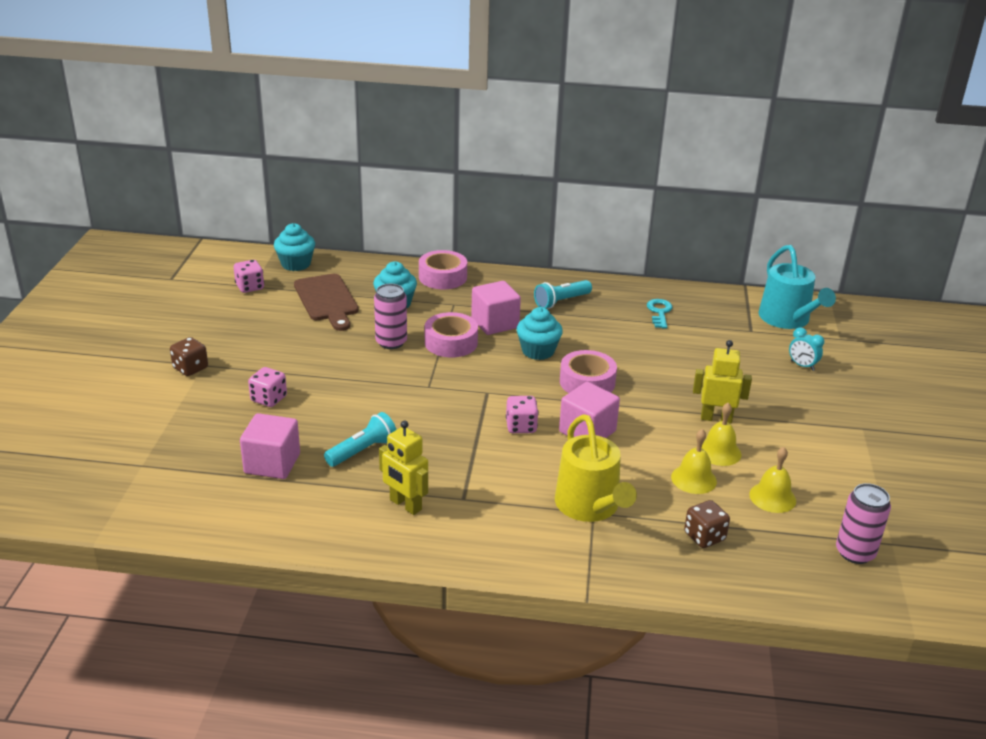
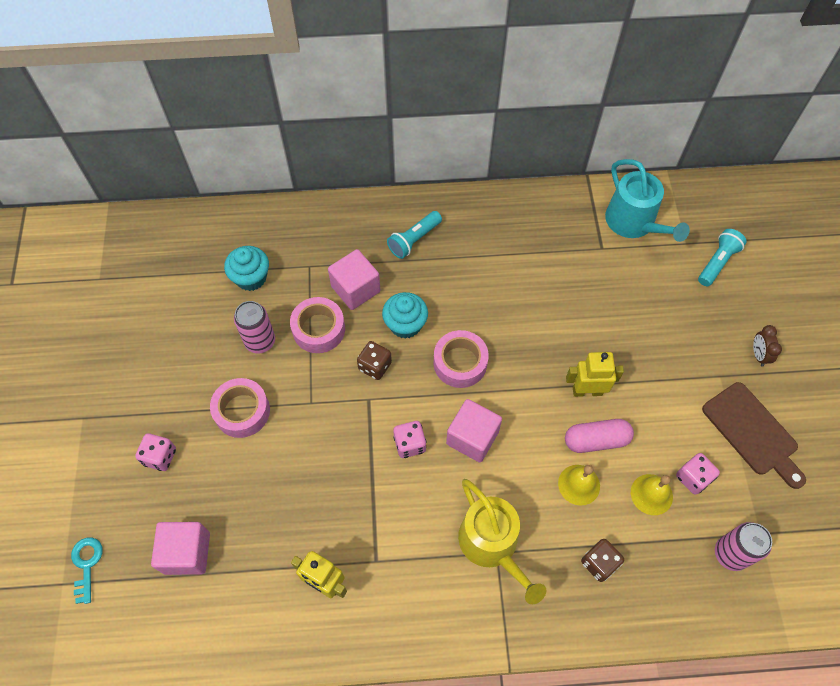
camera: 10 degrees left, 30 degrees up
(190, 368) = (70, 426): brown dice -> brown dice (375, 366)
(250, 287) = (97, 281): pink dice -> pink dice (693, 478)
(296, 264) = (135, 232): turquoise cupcake -> none
(327, 300) = (181, 286): brown cutting board -> brown cutting board (752, 432)
(362, 451) = (268, 514): turquoise flashlight -> turquoise flashlight (717, 262)
(442, 277) = (289, 223): pink tape -> pink tape (242, 411)
(659, 312) = (511, 237): turquoise key -> turquoise key (86, 564)
(719, 452) = (596, 440): yellow bell -> pink capsule
(802, 366) = (655, 293): turquoise clock -> none
(907, 420) = (758, 355): none -> brown clock

